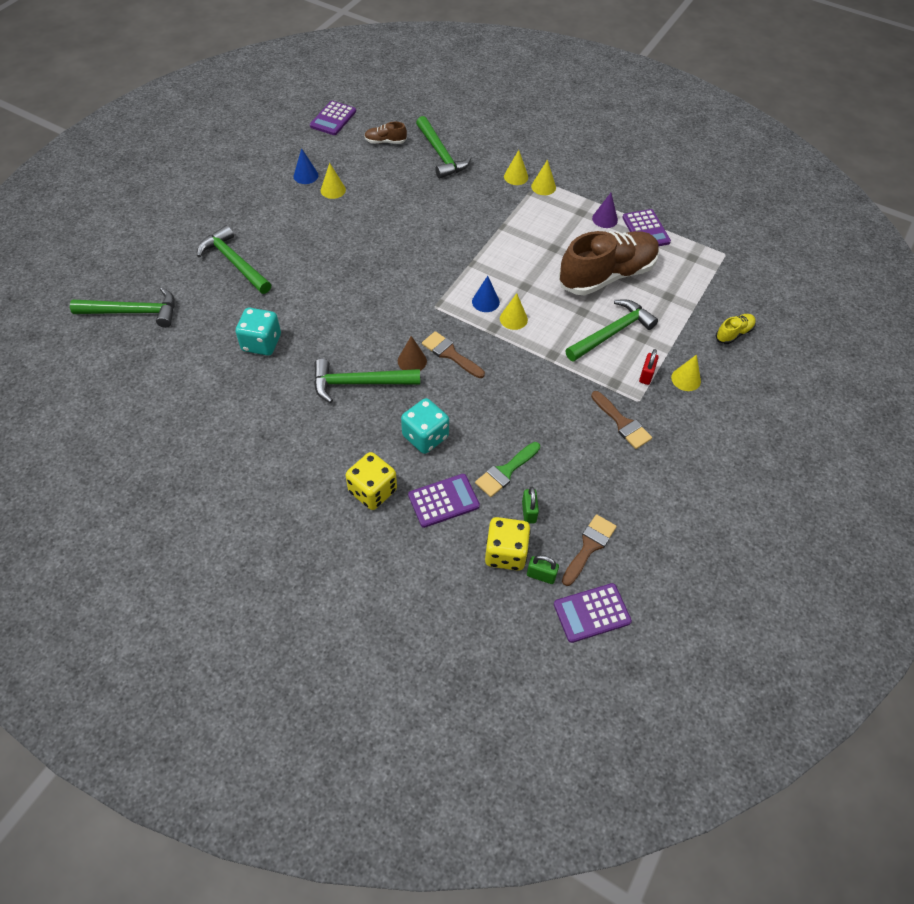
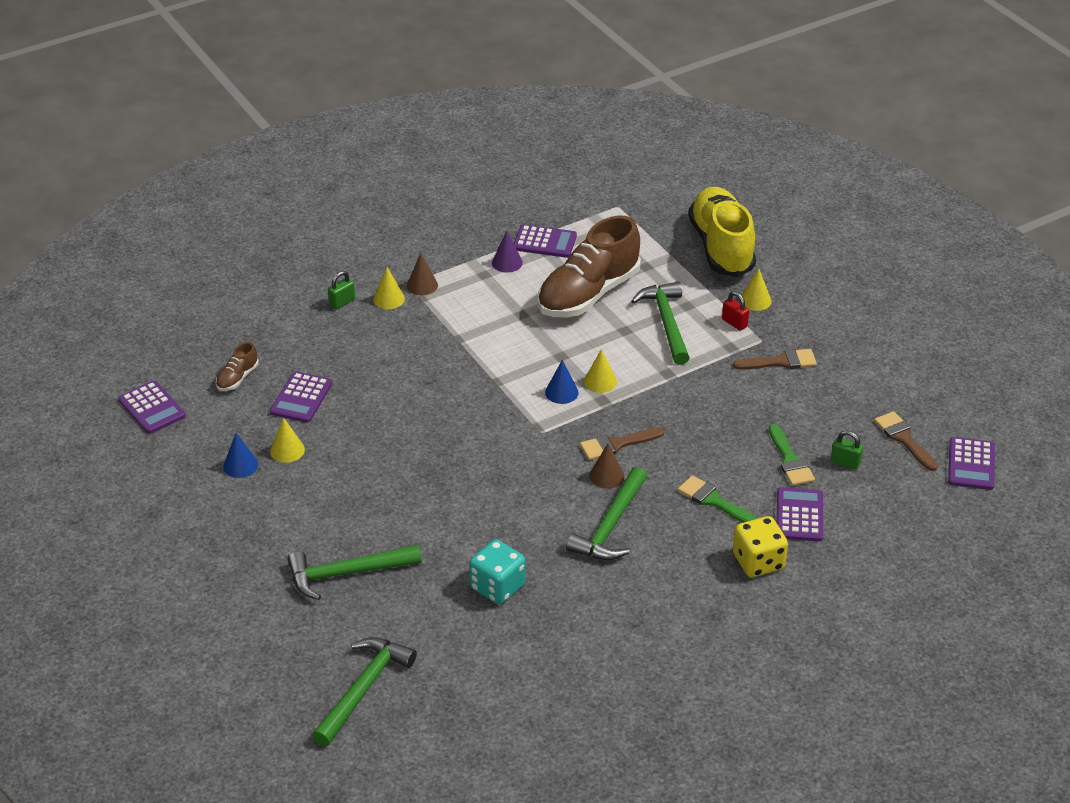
camera: 60 degrees left, 15 degrees down
(386, 176) = (301, 398): none -> purple calculator
(425, 436) = (713, 501): turquoise dice -> green brush
(441, 154) = (301, 342): green hammer -> none
(505, 553) = (881, 495): yellow dice -> none
(541, 575) = (917, 481): green padlock -> green padlock (342, 302)
(543, 187) = (422, 285): yellow cone -> brown cone
(607, 275) = (588, 294): brown shoe -> brown shoe turned 135 degrees counterclockwise
(733, 333) = (721, 247): yellow shoe -> yellow shoe, size x2.40

